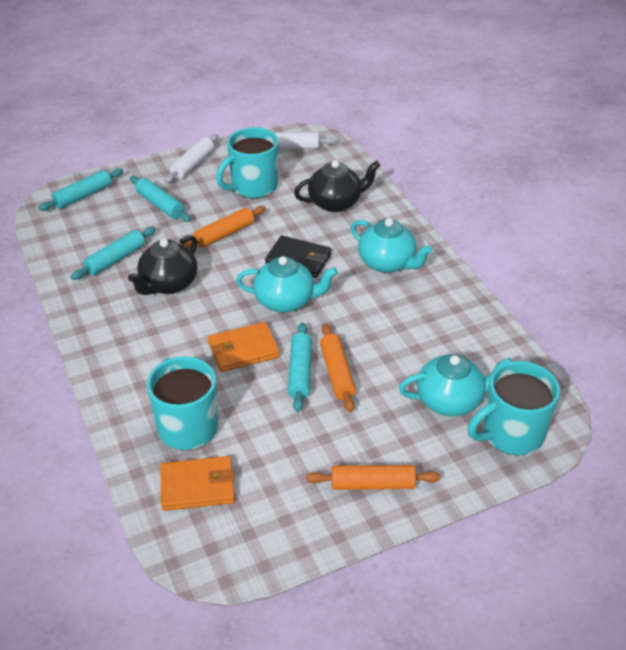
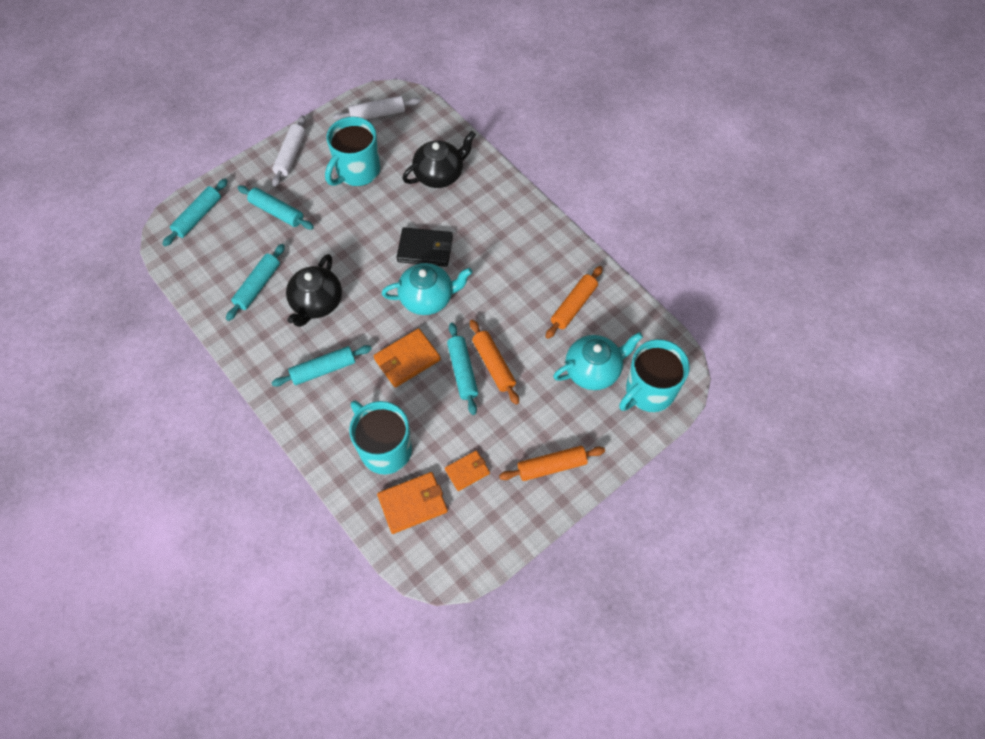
camera: 15 degrees left, 20 degrees up
(151, 341) = (323, 369): none -> turquoise rolling pin
(224, 234) = (349, 234): orange rolling pin -> orange rolling pin (573, 306)
(272, 468) = (467, 471): none -> orange wallet
(387, 263) = (505, 236): turquoise teapot -> none

